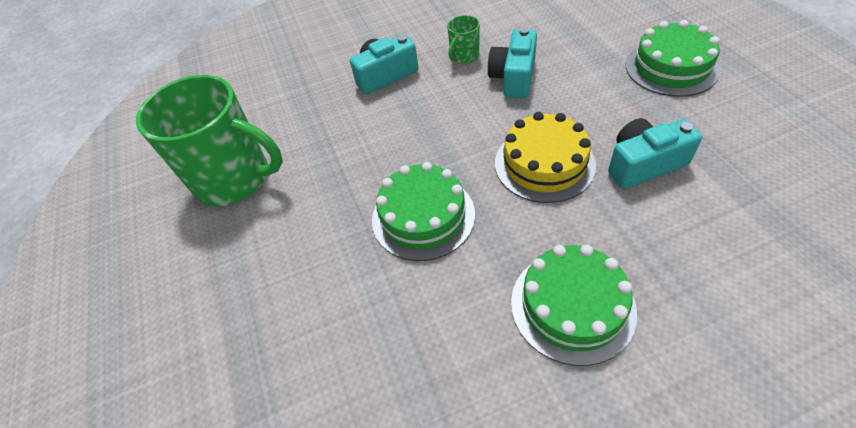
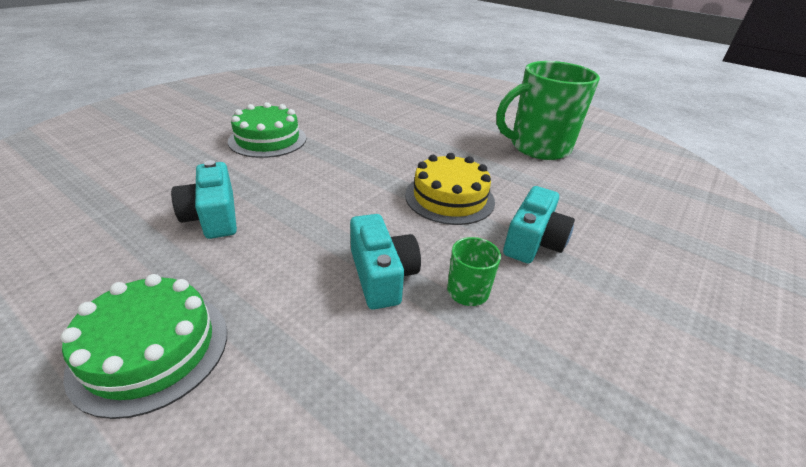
camera: 140 degrees right, 15 degrees down
(423, 216) = (385, 155): green cake -> none
(544, 163) = (309, 199): yellow cake -> yellow cake (449, 198)
(644, 164) = (213, 216): turquoise camera -> turquoise camera turned 120 degrees clockwise

